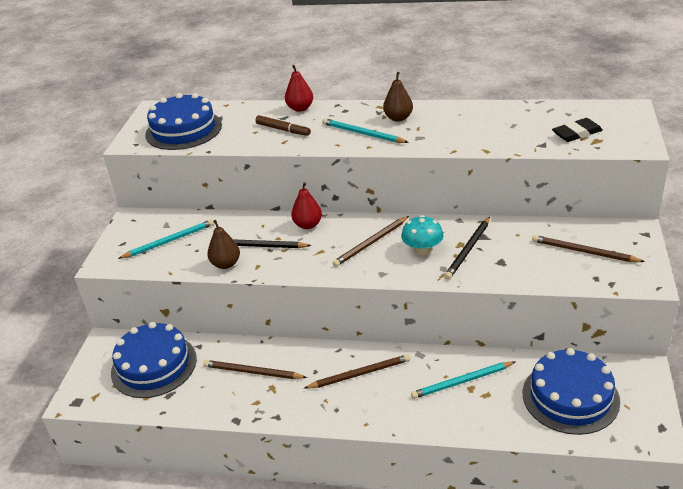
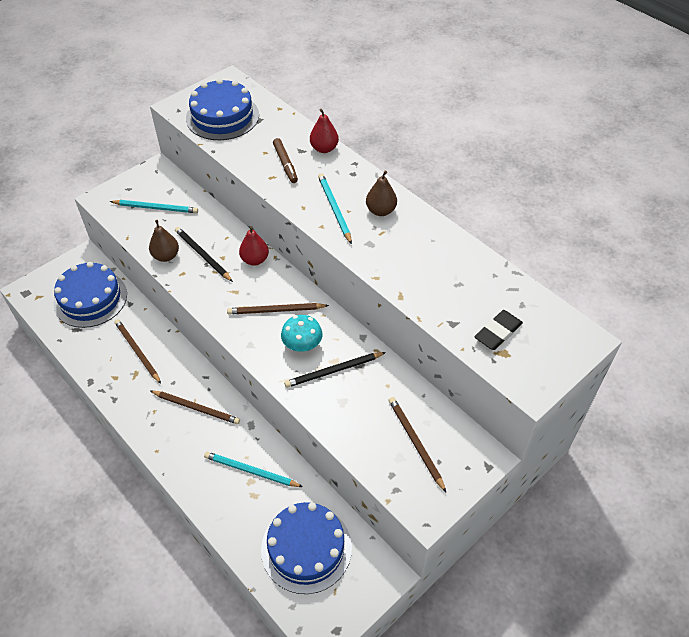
camera: 35 degrees right, 15 degrees up
(577, 133) = (498, 332): black eraser -> black eraser turned 60 degrees counterclockwise

